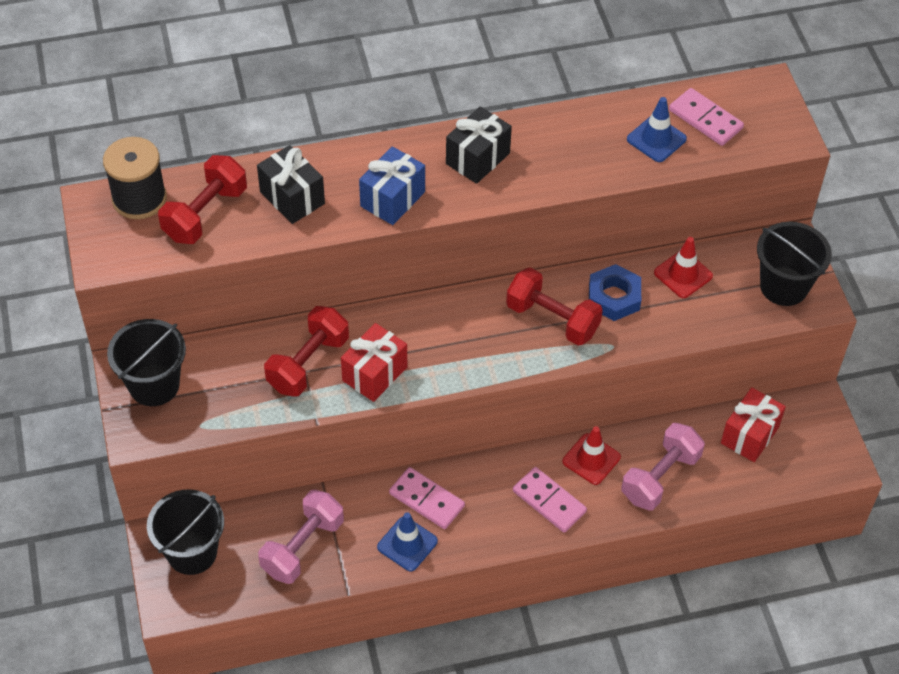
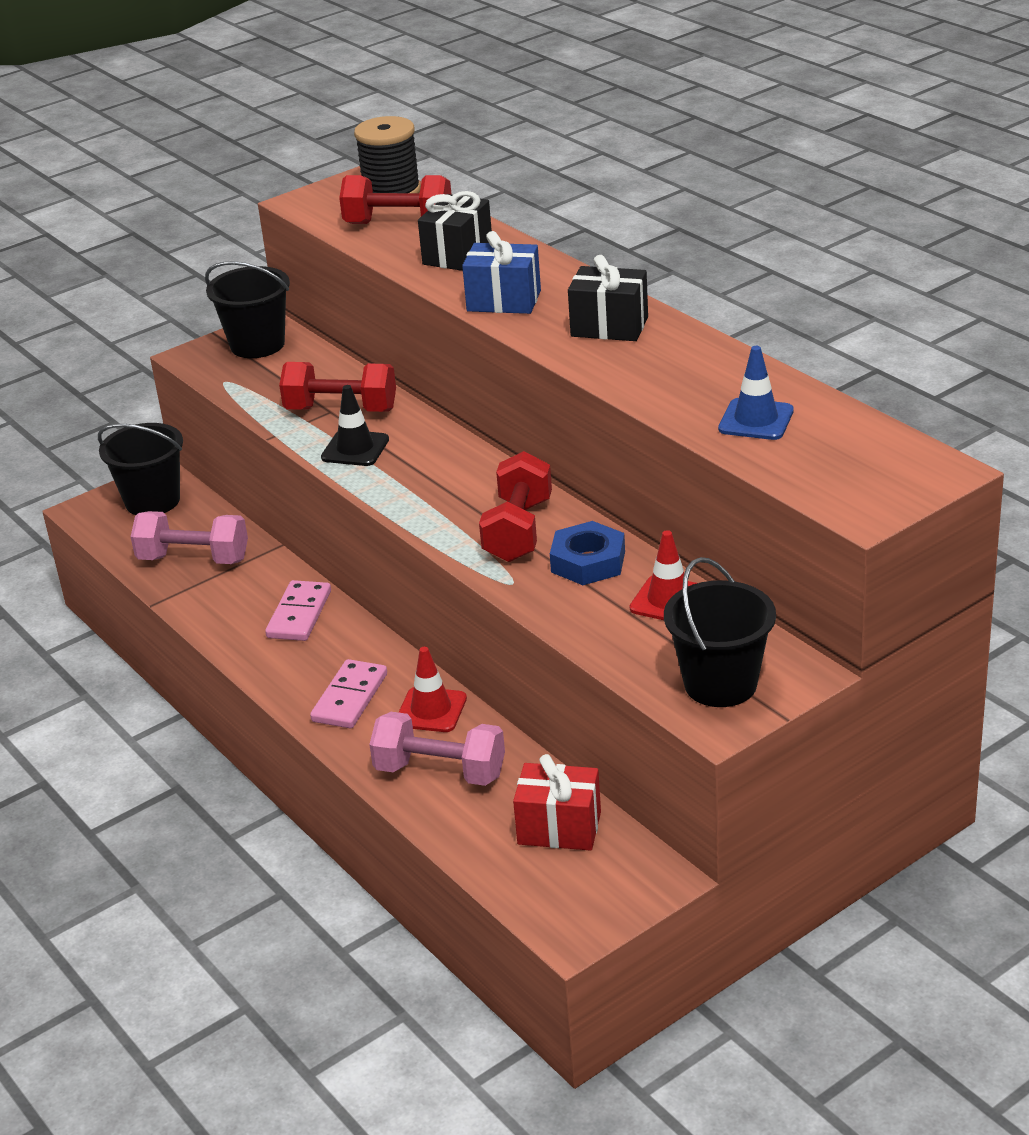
camera: 70 degrees right, 20 degrees down
(374, 374) = (355, 449): red gift -> black traffic cone
(407, 544) = (234, 620): blue traffic cone -> none
(705, 119) = (827, 443): pink domino -> none

